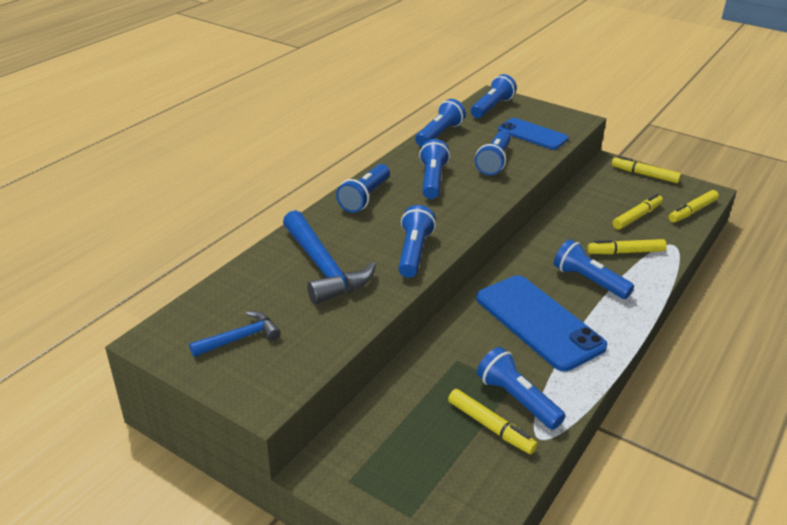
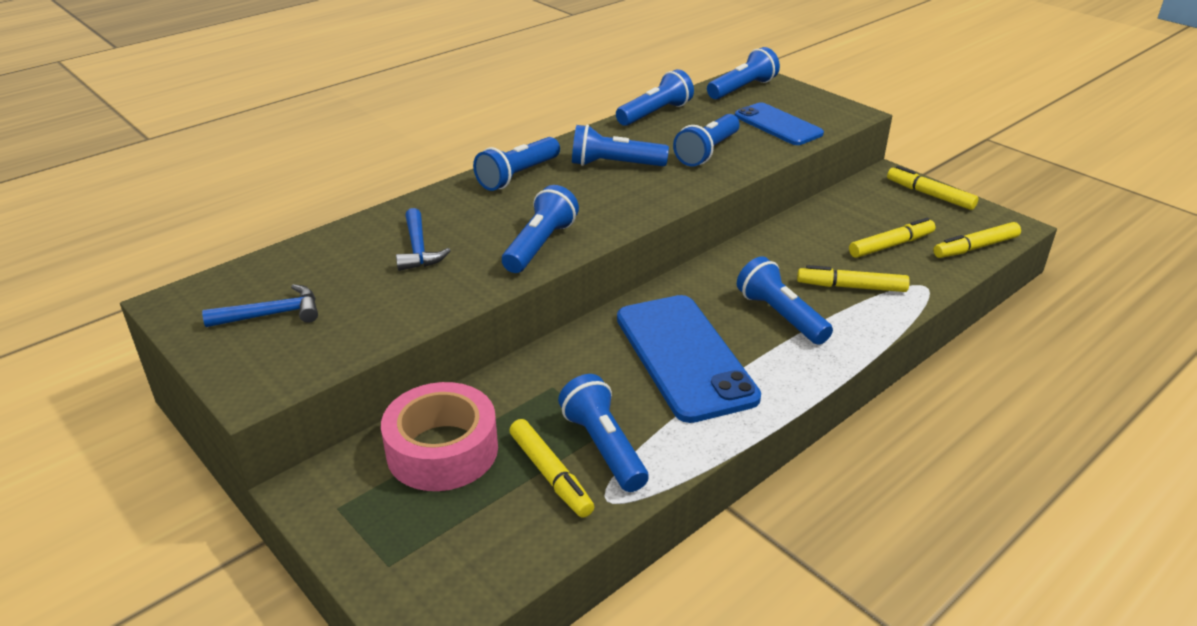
camera: 15 degrees right, 0 degrees up
(323, 268) = (418, 249): blue hammer -> blue hammer, size x0.56
(403, 422) = (442, 450): none -> pink tape
(432, 180) = (614, 165): blue flashlight -> blue flashlight turned 105 degrees counterclockwise

